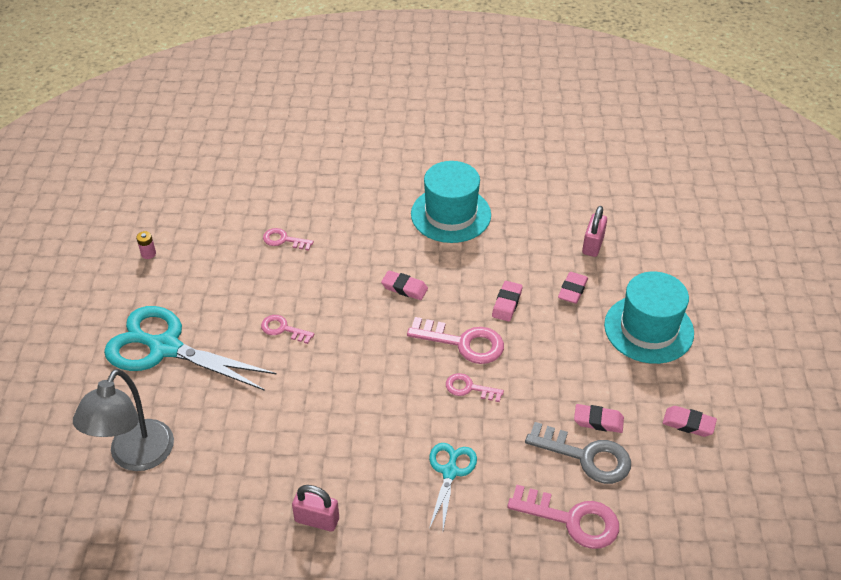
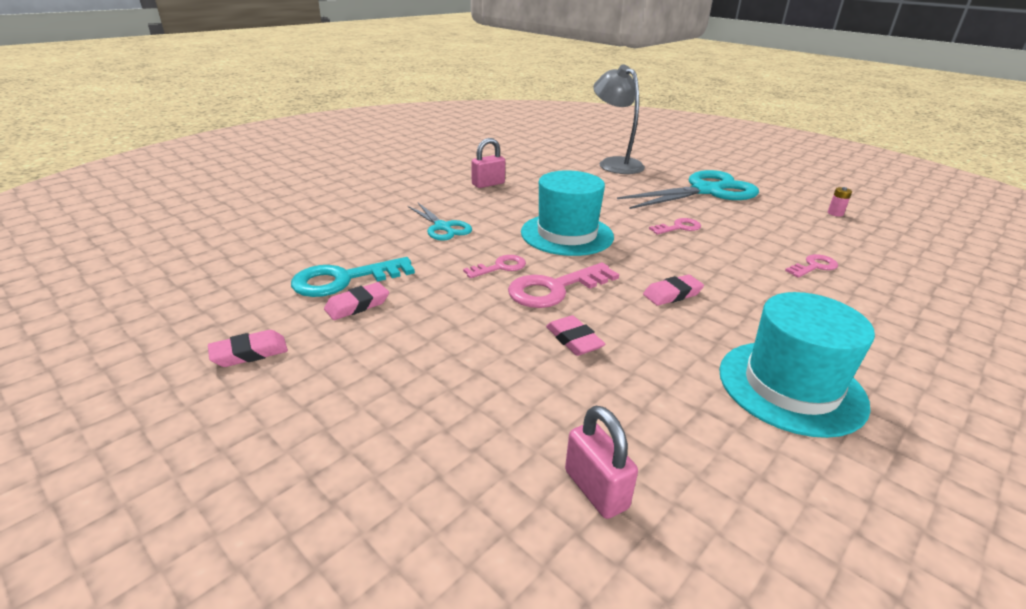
camera: 130 degrees right, 15 degrees down
(572, 290) = (532, 401): pink eraser -> none
(572, 519) = (319, 247): pink key -> none
(586, 456) = (344, 280): grey key -> turquoise key
(648, 329) = (383, 421): turquoise hat -> turquoise hat (567, 234)

